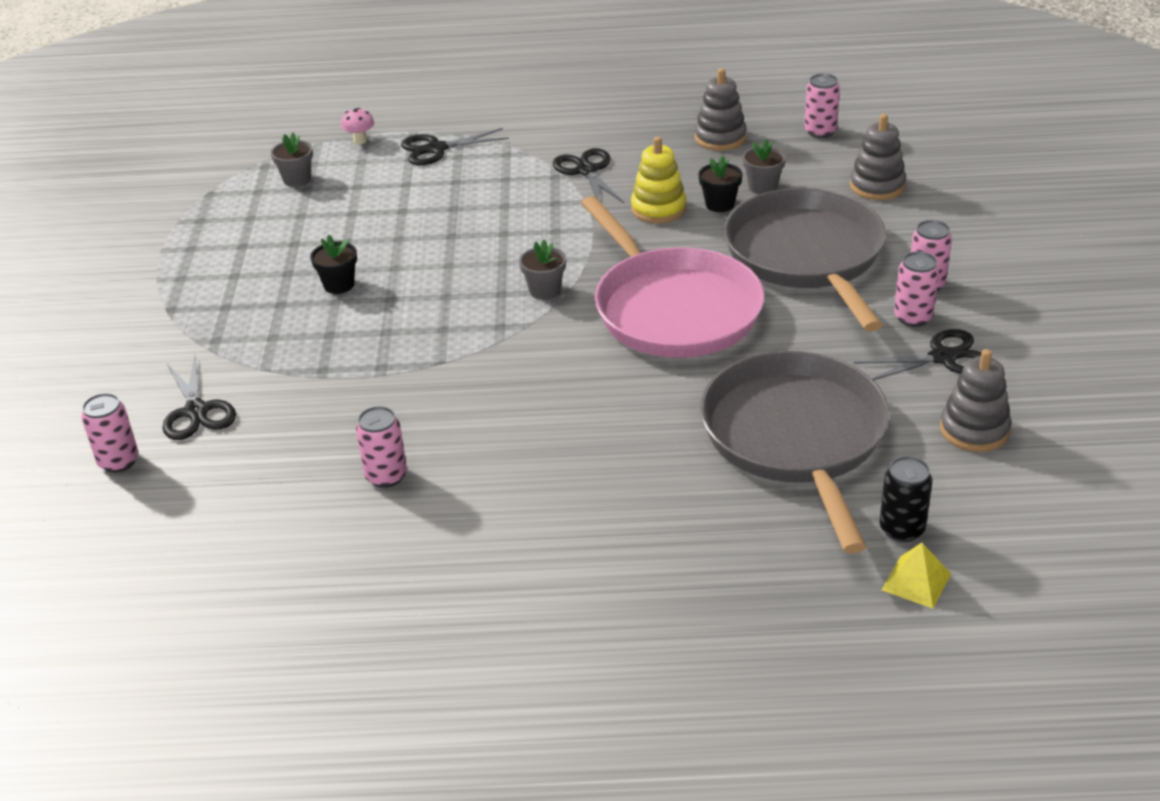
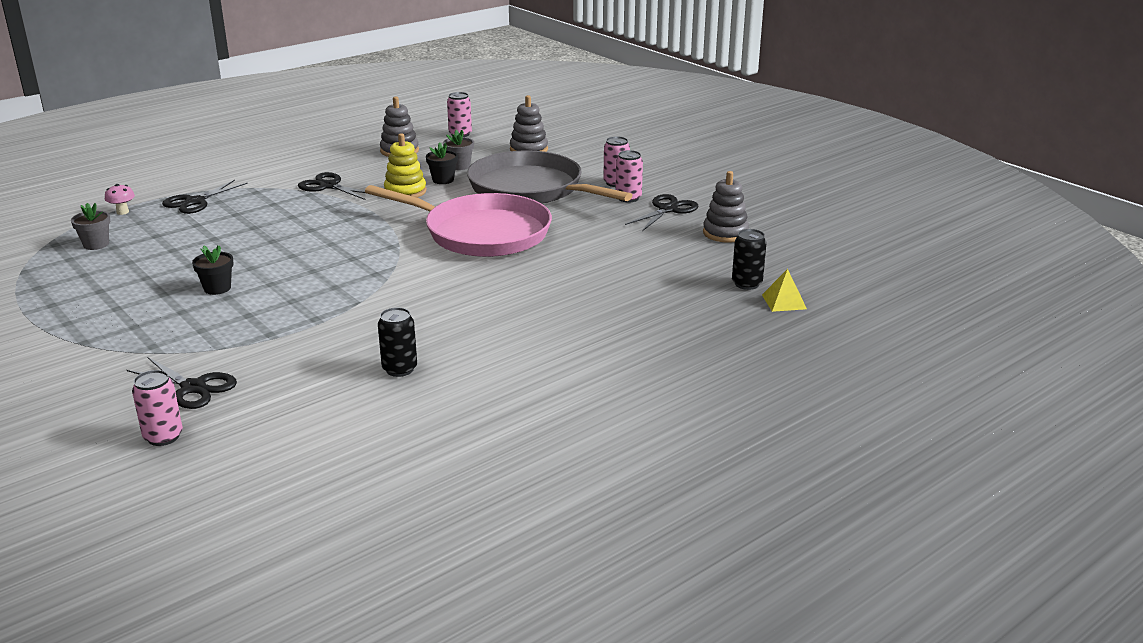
camera: 40 degrees left, 10 degrees down
(386, 476) = (399, 369): pink can -> black can
(544, 291) = (382, 248): grey flower pot -> none
(795, 438) = (637, 266): grey pan -> none

